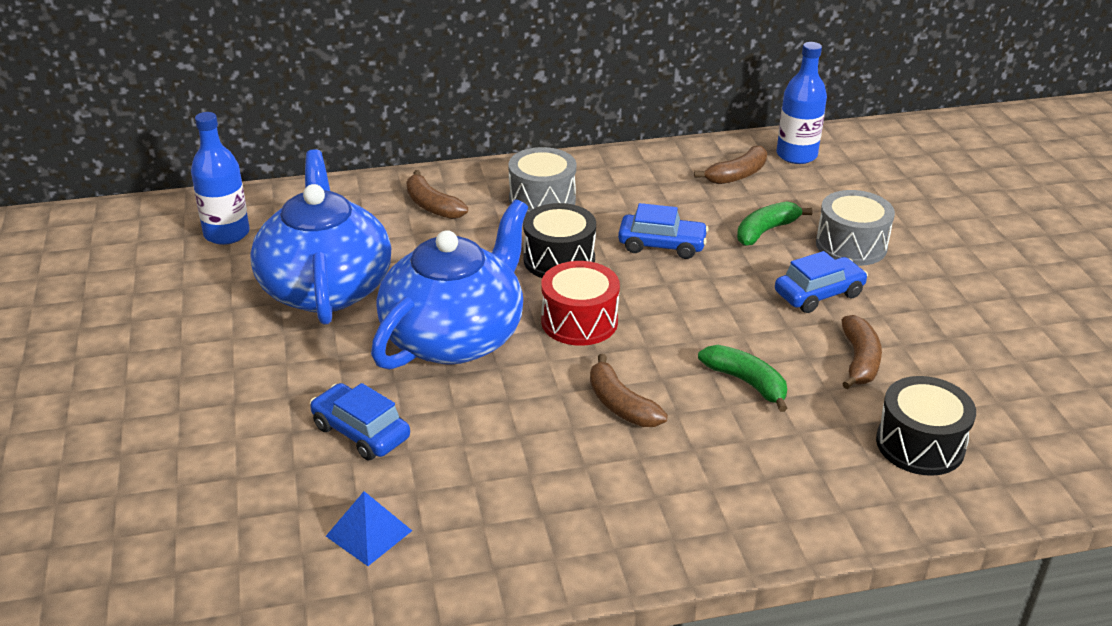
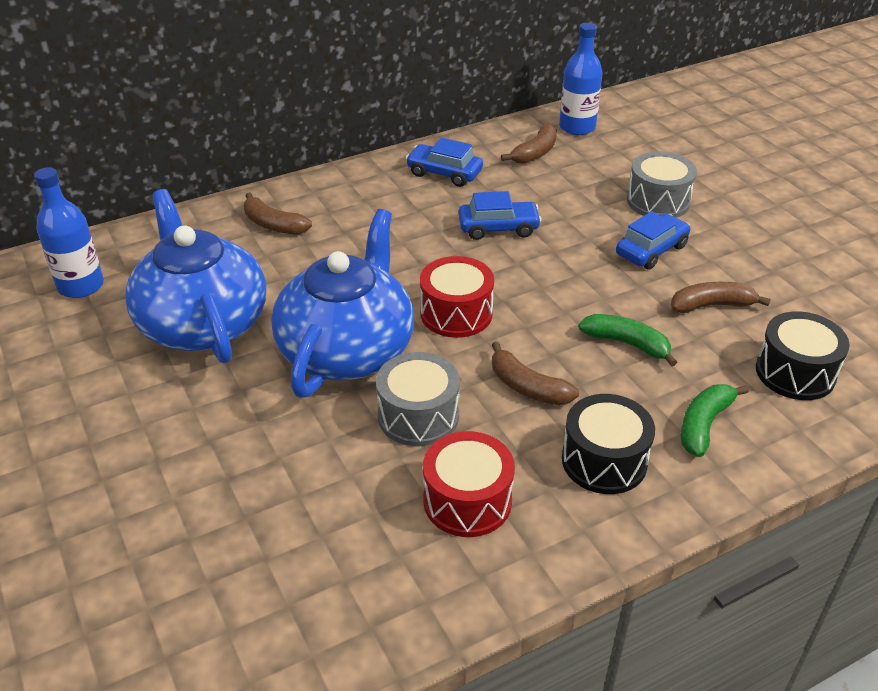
camera: 15 degrees left, 5 degrees up
(361, 432) = (296, 464): blue car -> blue car (444, 173)
(369, 533) = (346, 568): blue pyramid -> none
(511, 498) = (467, 501): none -> red drum
(542, 200) = (373, 203): grey drum -> grey drum (418, 416)
(559, 260) = (413, 257): black drum -> black drum (604, 461)
(765, 231) = (581, 200): green banana -> green banana (704, 424)
(859, 361) = (712, 305): brown banana -> brown banana turned 90 degrees counterclockwise

